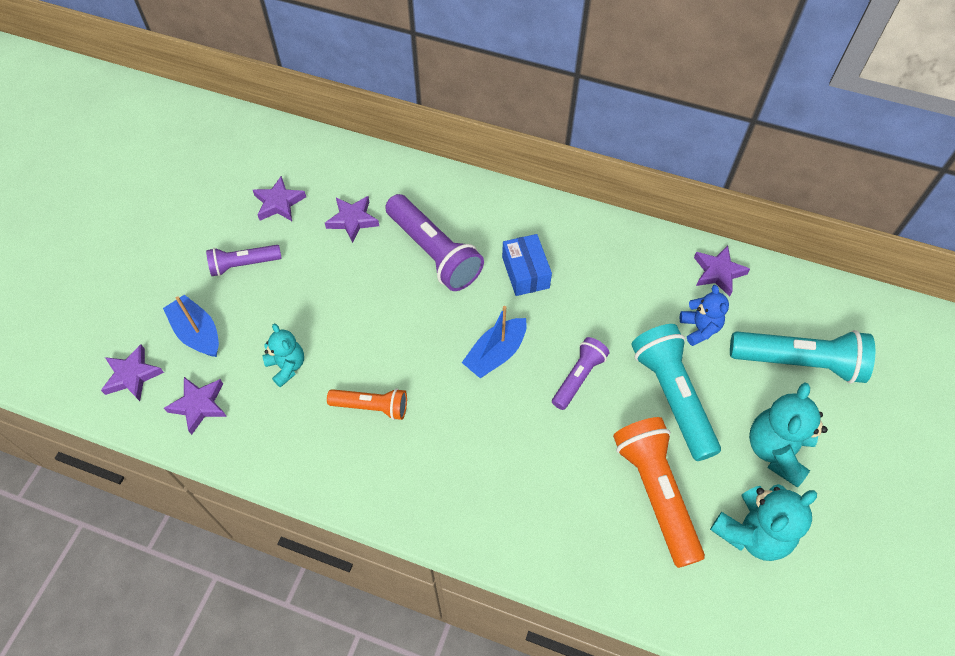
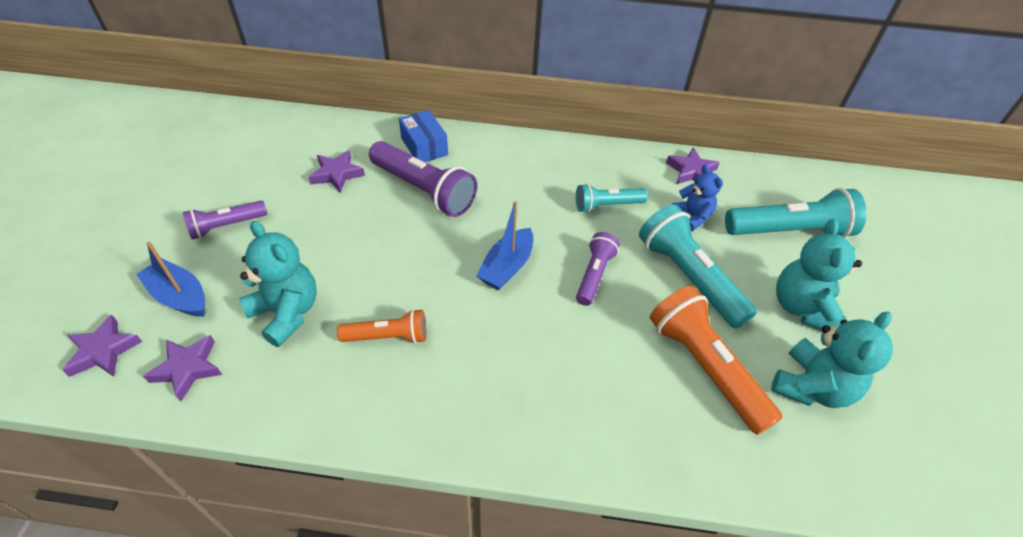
camera: 15 degrees left, 10 degrees down
(279, 203) = (258, 169): purple star -> none
(287, 366) = (287, 313): turquoise teddy bear -> turquoise teddy bear, size x1.60
(525, 272) = (517, 194): blue box -> blue box (424, 146)
(614, 300) = (607, 205): none -> turquoise flashlight

